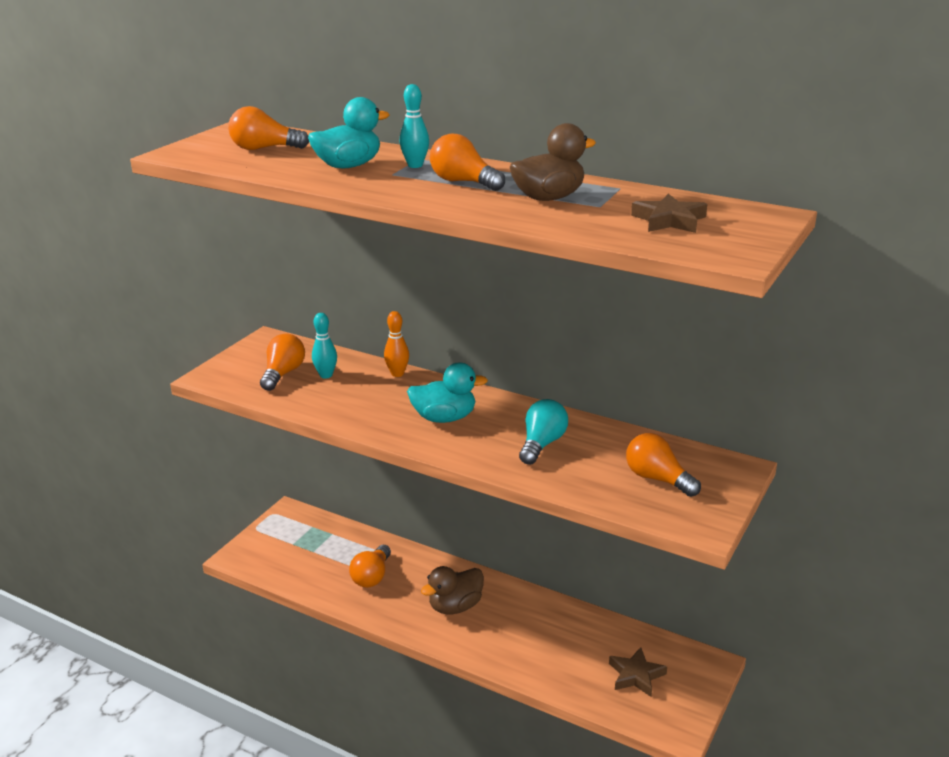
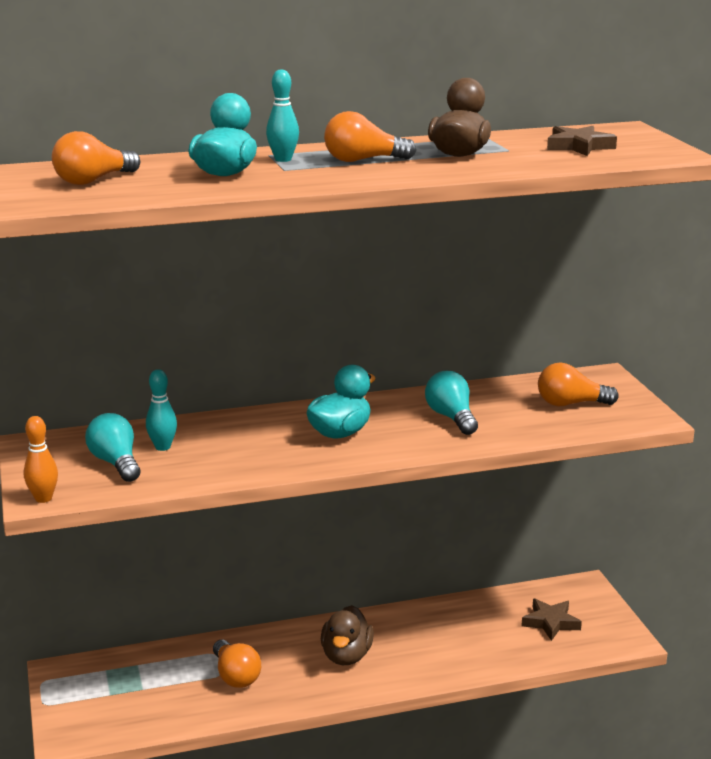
camera: 45 degrees left, 5 degrees down
(283, 374) = (116, 463): orange light bulb -> turquoise light bulb
(397, 374) = (229, 419): orange bowling pin -> orange bowling pin (43, 498)

